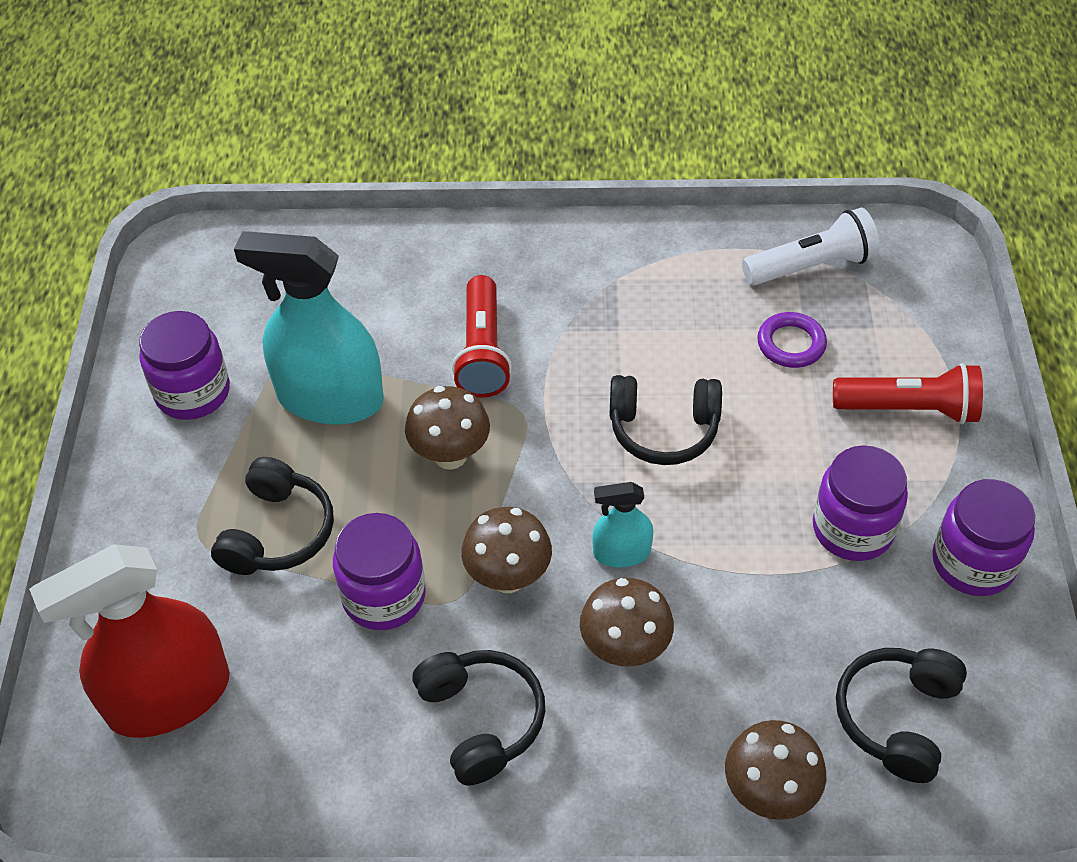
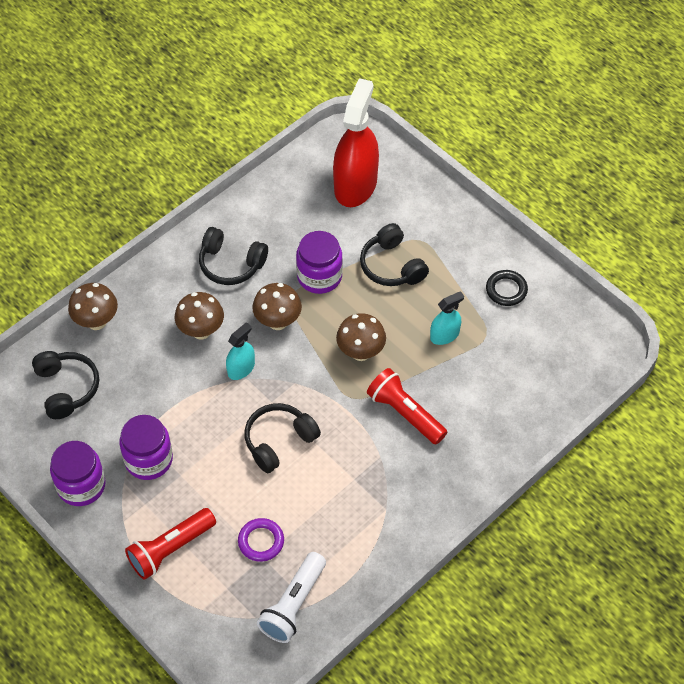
camera: 135 degrees right, 5 degrees up
(193, 392) = (506, 290): purple jar -> black ring
(330, 398) = (444, 335): turquoise spray bottle -> turquoise spray bottle, size x0.48

